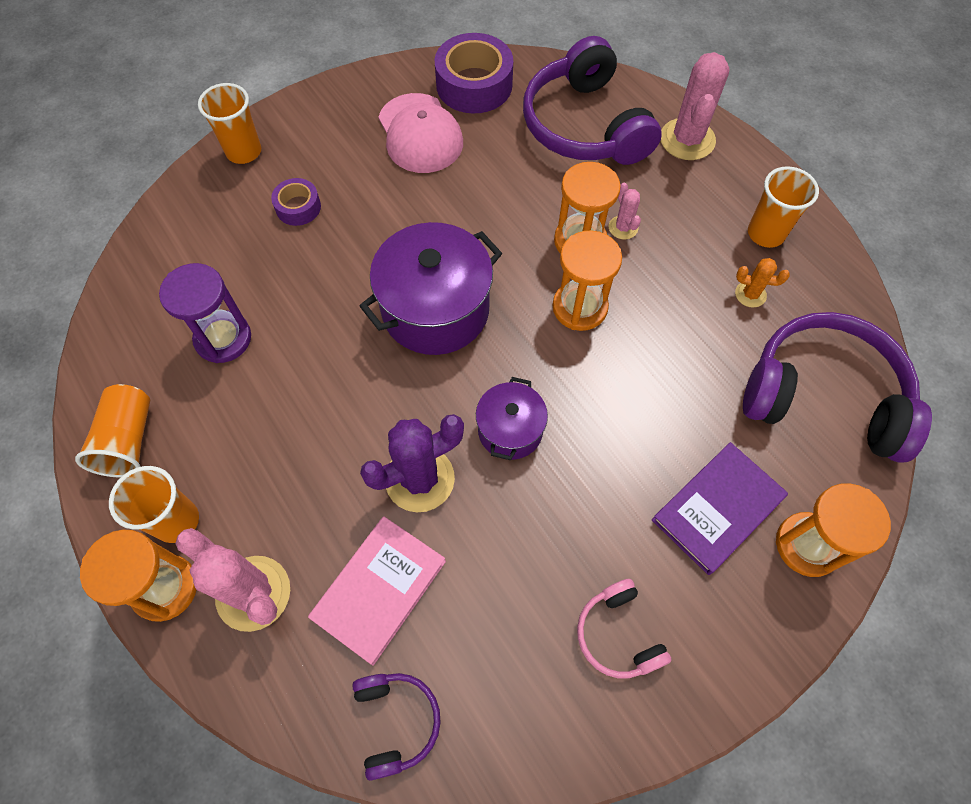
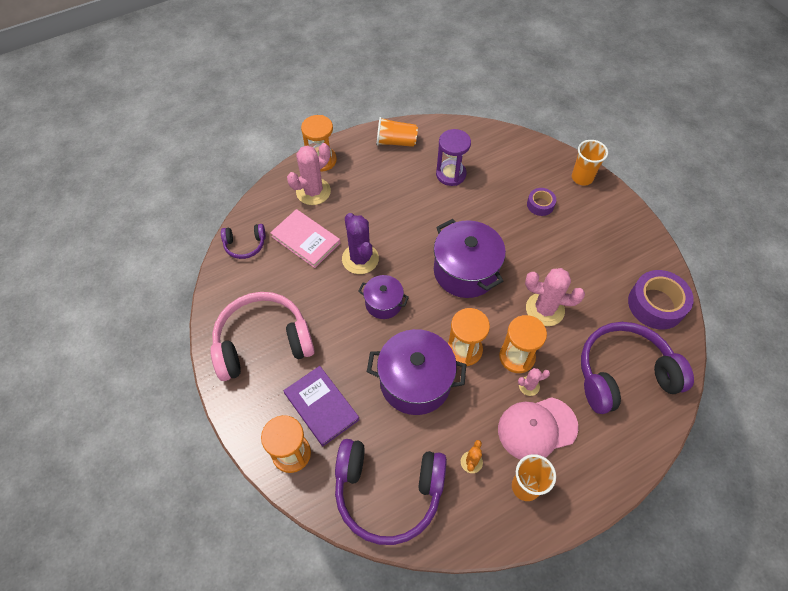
camera: 95 degrees right, 5 degrees down
(177, 521) = (352, 162): orange cup -> none
(420, 134) = (605, 269): pink cap -> pink cap (537, 428)
(618, 634) = (263, 342): pink headphones -> pink headphones, size x2.05
(645, 371) = (415, 382): none -> purple pot
(687, 139) = (616, 447): pink cactus -> pink cactus (545, 309)
(823, 396) = (388, 492): purple headphones -> purple headphones turned 75 degrees clockwise

